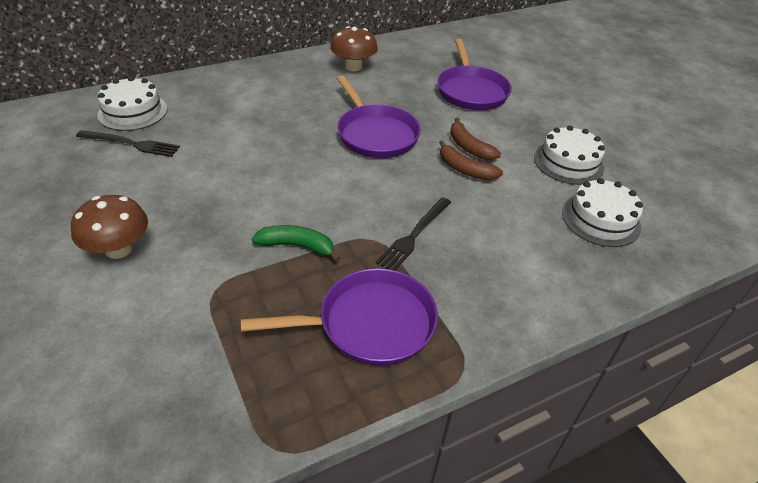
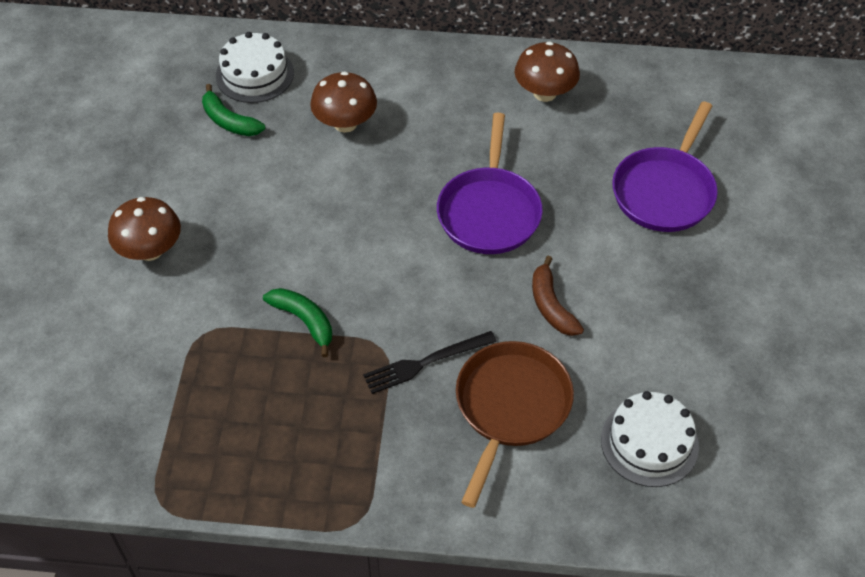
camera: 35 degrees right, 10 degrees up
(131, 144) = (229, 121): black fork -> green banana
(229, 119) = (345, 123): none -> brown mushroom
(369, 324) = (309, 435): purple pan -> none
(469, 147) = (584, 276): brown banana -> none
(498, 237) = (510, 407): none -> brown pan
(568, 162) = (688, 351): white cake -> none

